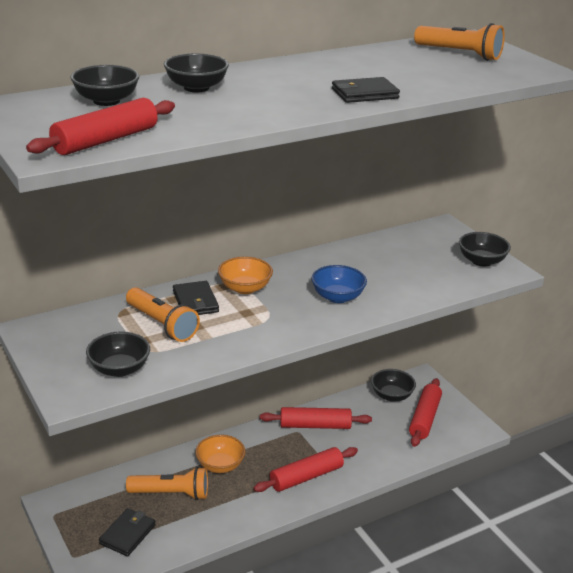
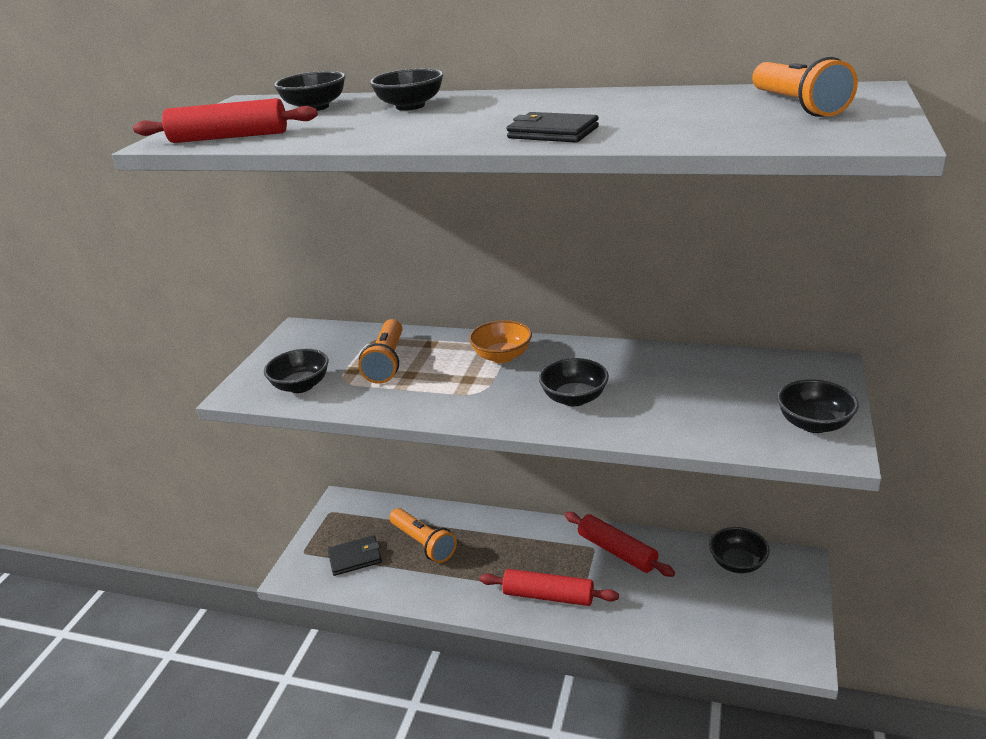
camera: 50 degrees right, 0 degrees up
(195, 302) = (443, 353): black wallet -> none
(220, 465) = (489, 541): orange bowl -> none
(337, 297) = (574, 398): blue bowl -> black bowl
(424, 418) = (747, 607): red rolling pin -> none

